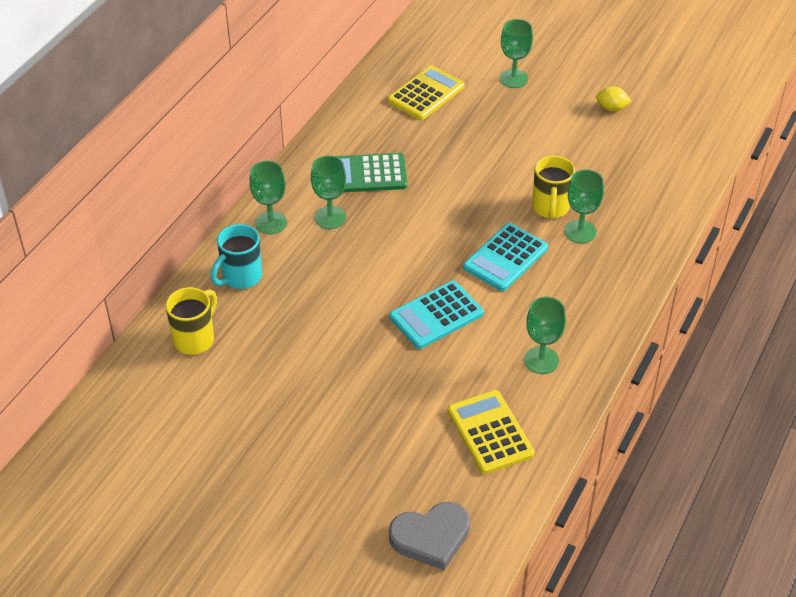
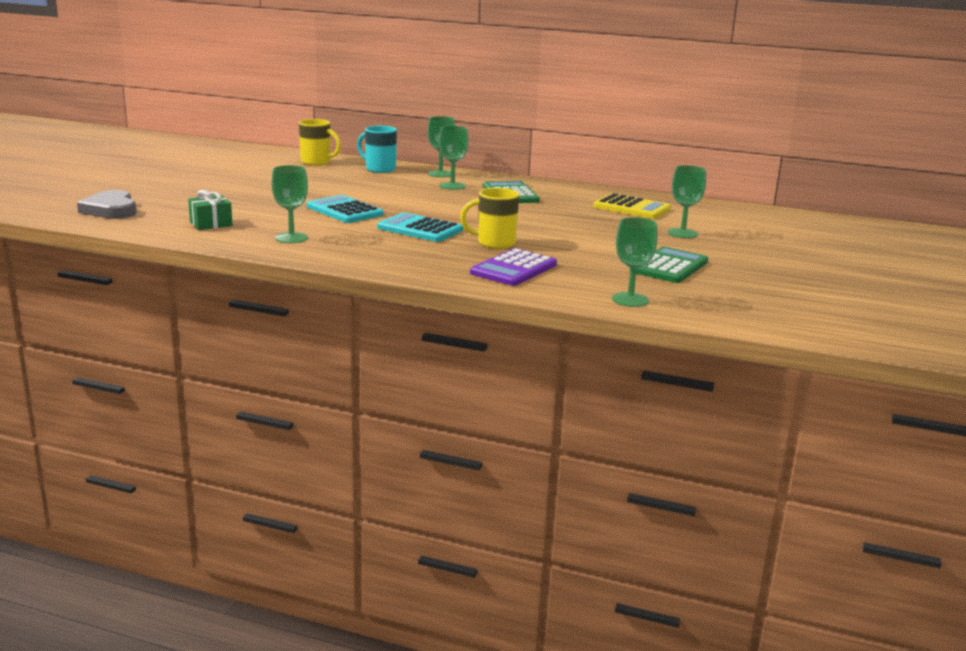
camera: 80 degrees right, 25 degrees down
(490, 432) = (211, 224): yellow calculator -> green gift
(580, 231) = (465, 252): green goblet -> green goblet (630, 300)
(611, 108) = (669, 266): yellow lemon -> green calculator
(627, 204) = (514, 269): none -> purple calculator

